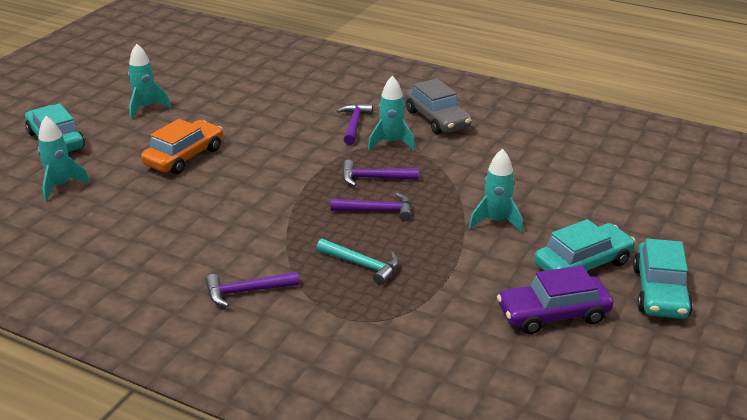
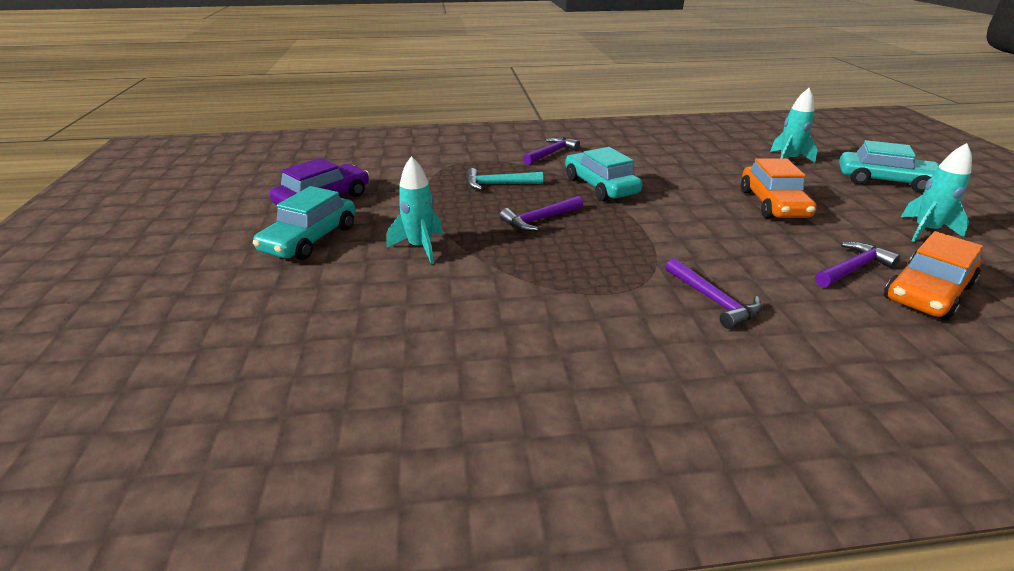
camera: 145 degrees right, 0 degrees up
(239, 90) = (927, 292): none -> orange car
(373, 178) = (586, 245): purple hammer -> purple hammer (853, 268)
(391, 143) = (632, 292): turquoise rocket -> none
(437, 119) = (634, 358): grey car -> none
(660, 292) = (226, 240): turquoise car -> turquoise car (600, 186)

